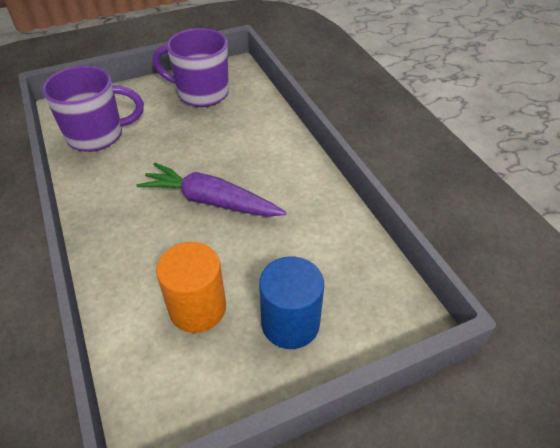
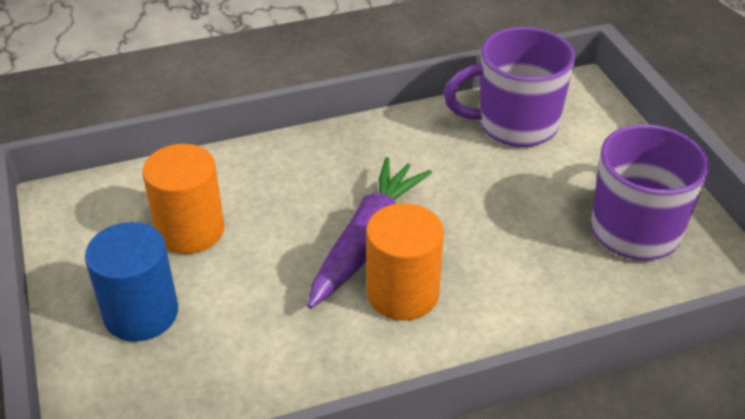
camera: 95 degrees right, 5 degrees down
(97, 135) = (514, 125): purple mug -> purple mug turned 90 degrees clockwise
(257, 182) = (402, 293): none -> orange cylinder

